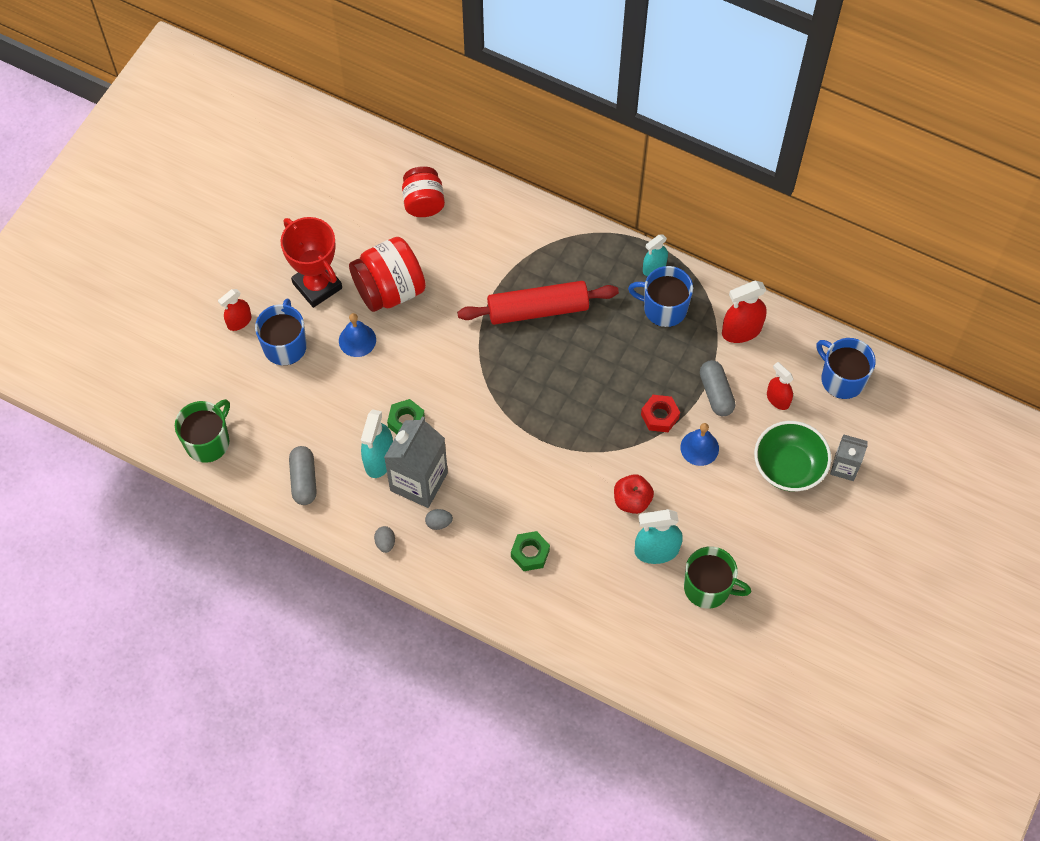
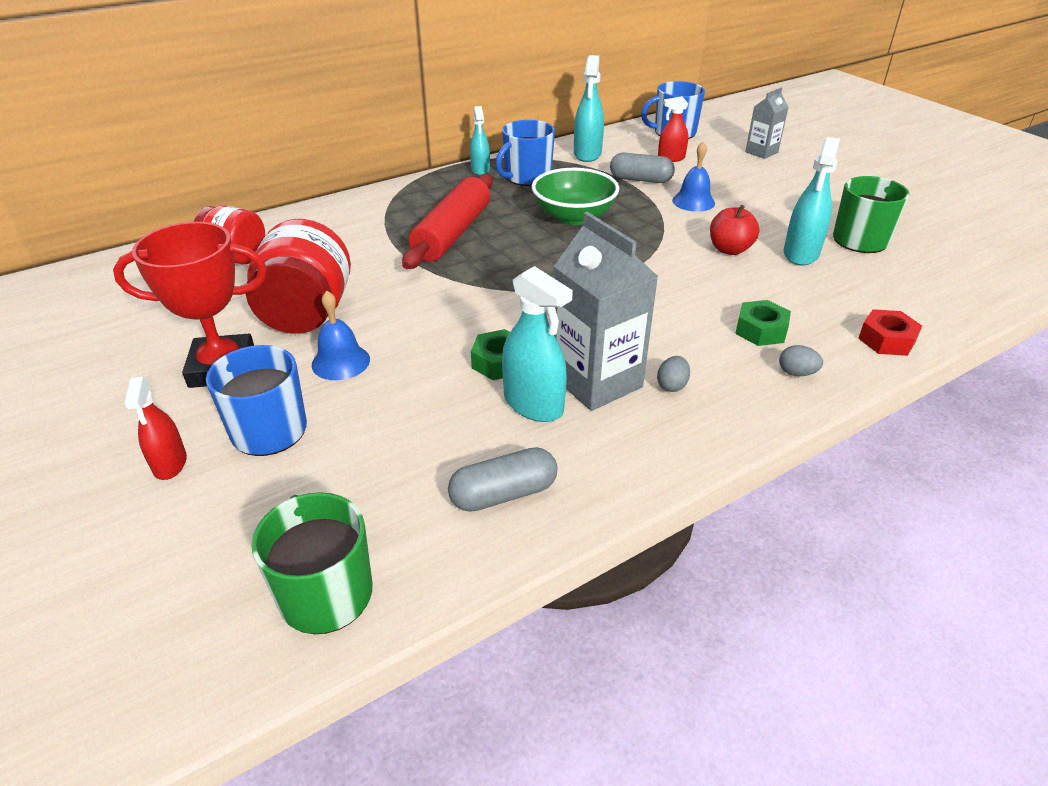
camera: 60 degrees left, 25 degrees down
(304, 480) = (503, 494): grey capsule -> grey capsule turned 45 degrees counterclockwise
(385, 543) = (672, 445): grey egg -> grey egg (796, 373)
(659, 416) = (641, 209): red nut -> red nut (886, 340)
(741, 330) = (587, 154): red spray bottle -> turquoise spray bottle
(788, 467) = (745, 172): green bowl -> green bowl (574, 217)

